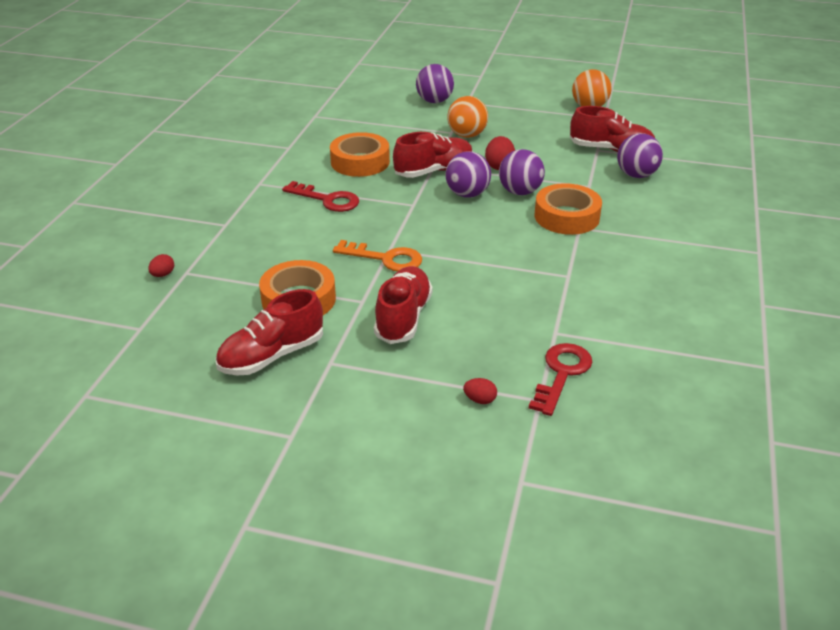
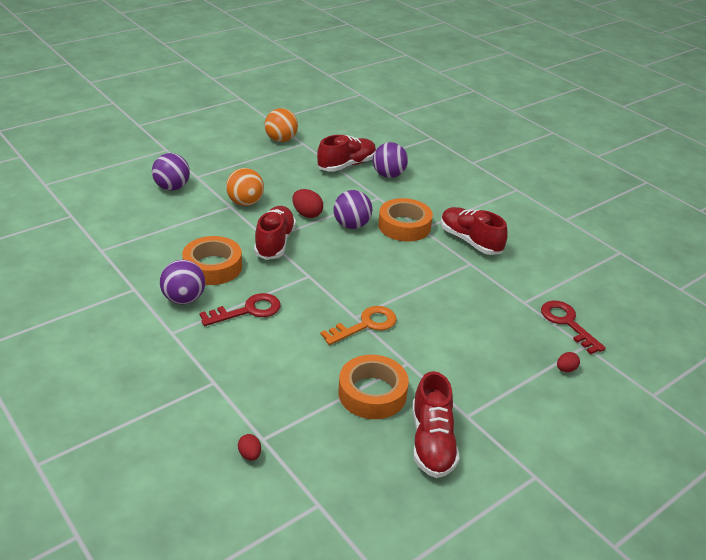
camera: 55 degrees left, 0 degrees up
(403, 317) = (447, 354): red shoe -> red shoe (470, 241)
(467, 194) = (326, 246): purple ball -> purple ball (184, 299)

